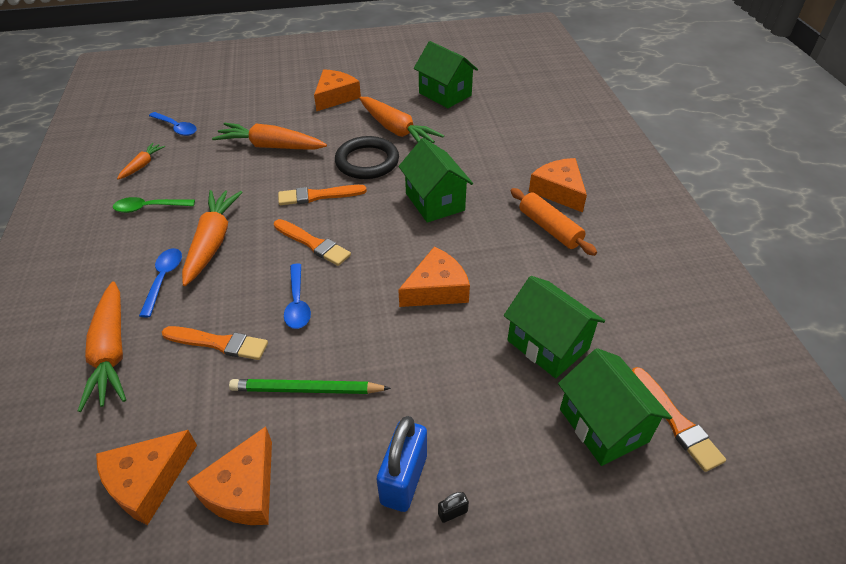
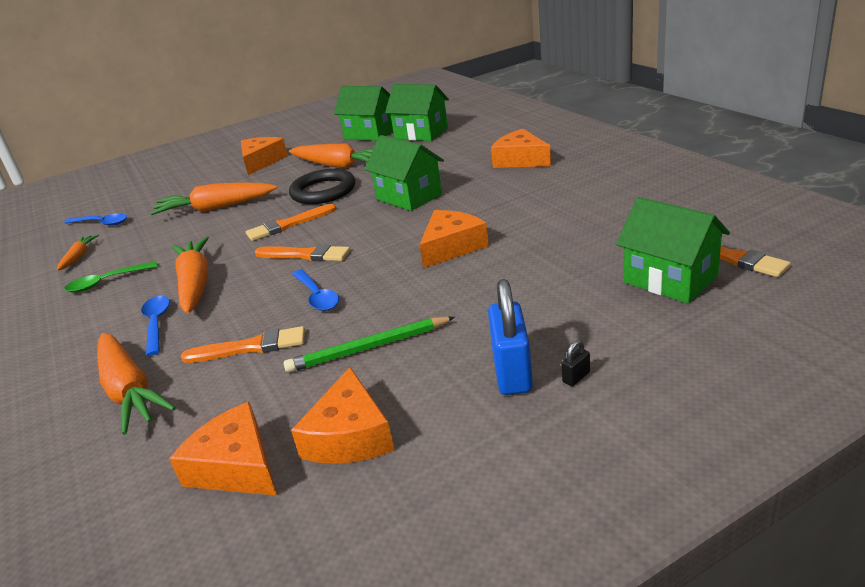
camera: 15 degrees left, 15 degrees down
(148, 481) = (236, 466): orange cheese -> orange cheese turned 105 degrees clockwise
(548, 344) = (582, 249): green house -> green house (421, 133)
(549, 228) = (529, 183): orange rolling pin -> none

